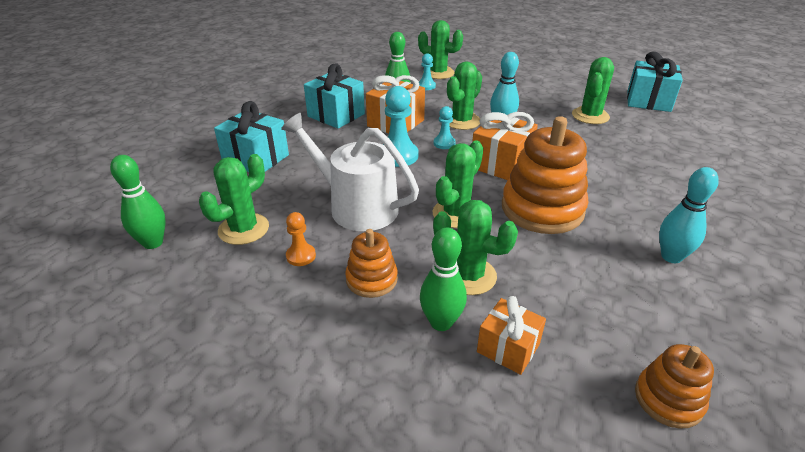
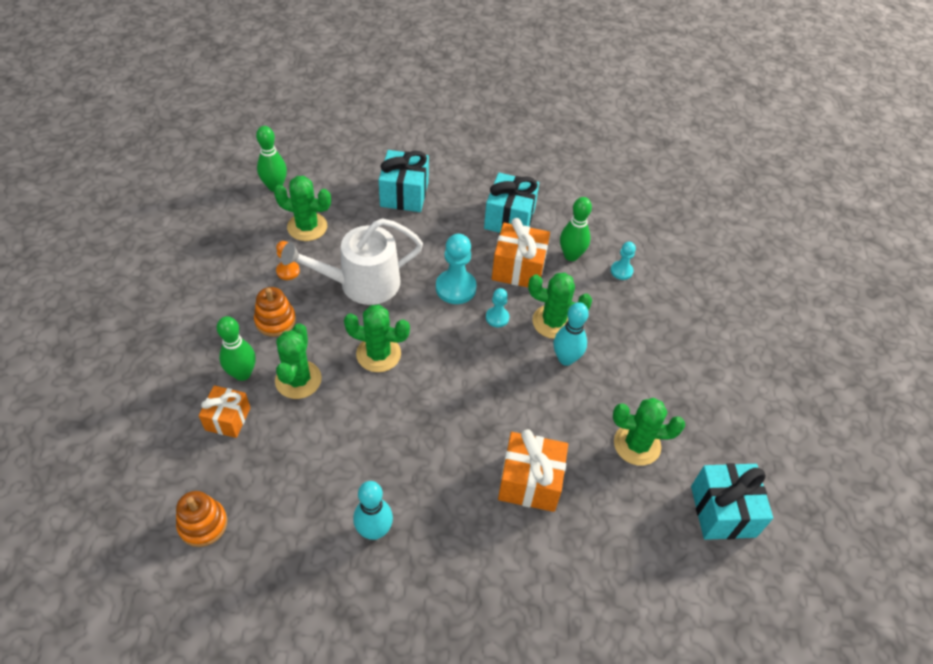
camera: 65 degrees right, 15 degrees up
(356, 206) = (362, 283): white watering can -> white watering can turned 120 degrees counterclockwise
(438, 73) = (665, 273): green cactus -> none
(501, 164) = (479, 372): orange gift -> orange gift (530, 482)
(542, 209) = (412, 418): orange stacking toy -> none

